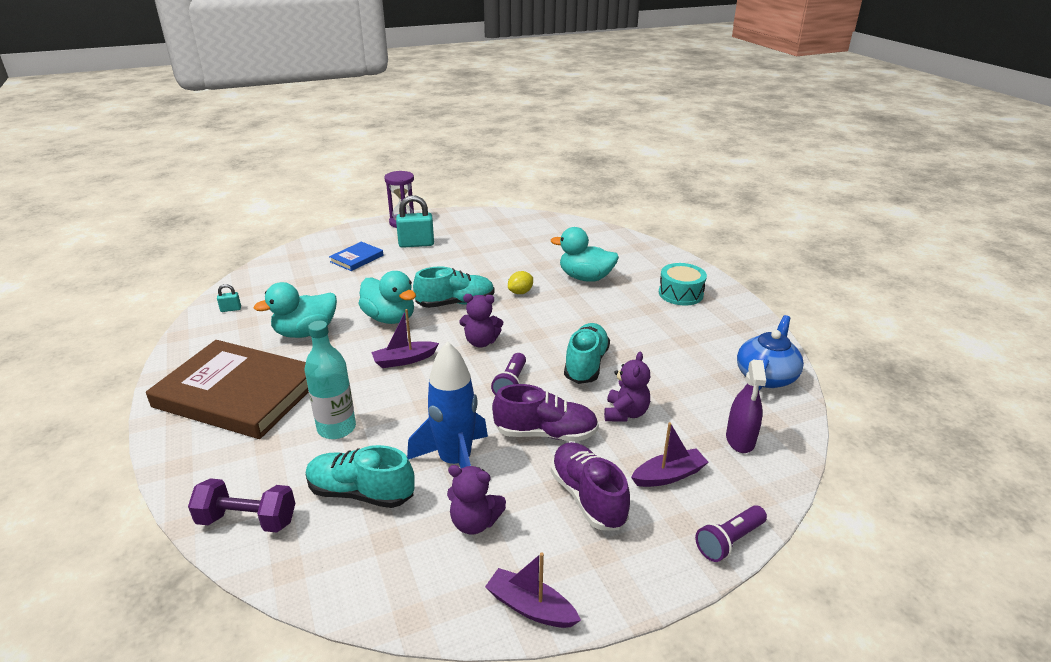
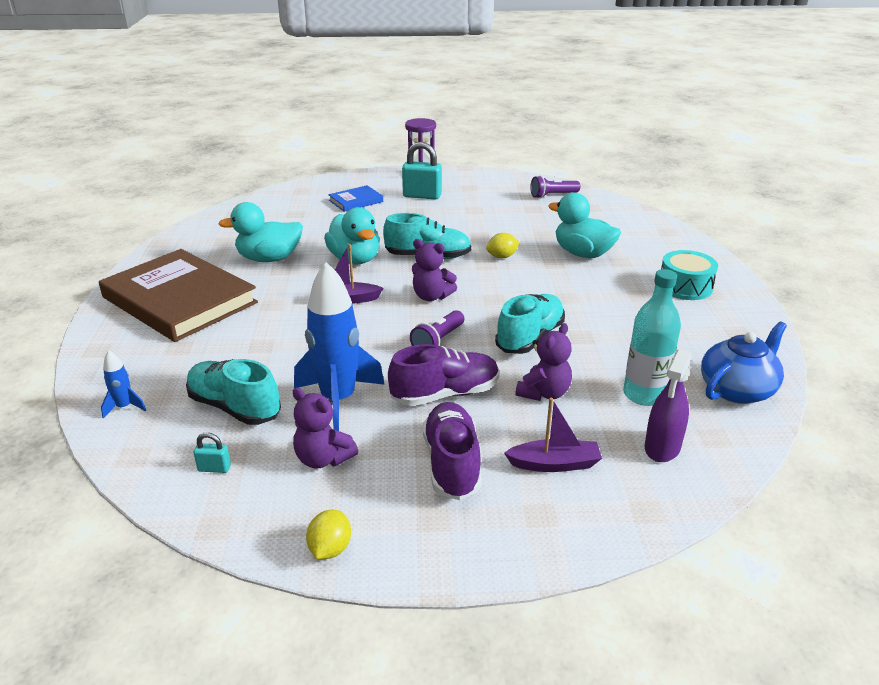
camera: 20 degrees right, 0 degrees up
(231, 309) = (216, 228): turquoise padlock -> turquoise padlock (214, 468)
(247, 520) = (124, 407): purple dumbbell -> blue rocket
(336, 428) = (247, 347): turquoise bottle -> turquoise bottle (644, 395)
(530, 607) = (330, 549): purple boat -> yellow lemon
(545, 433) = (445, 394): purple shoe -> purple shoe turned 45 degrees counterclockwise
(729, 541) = (583, 545): purple flashlight -> purple flashlight (553, 195)

